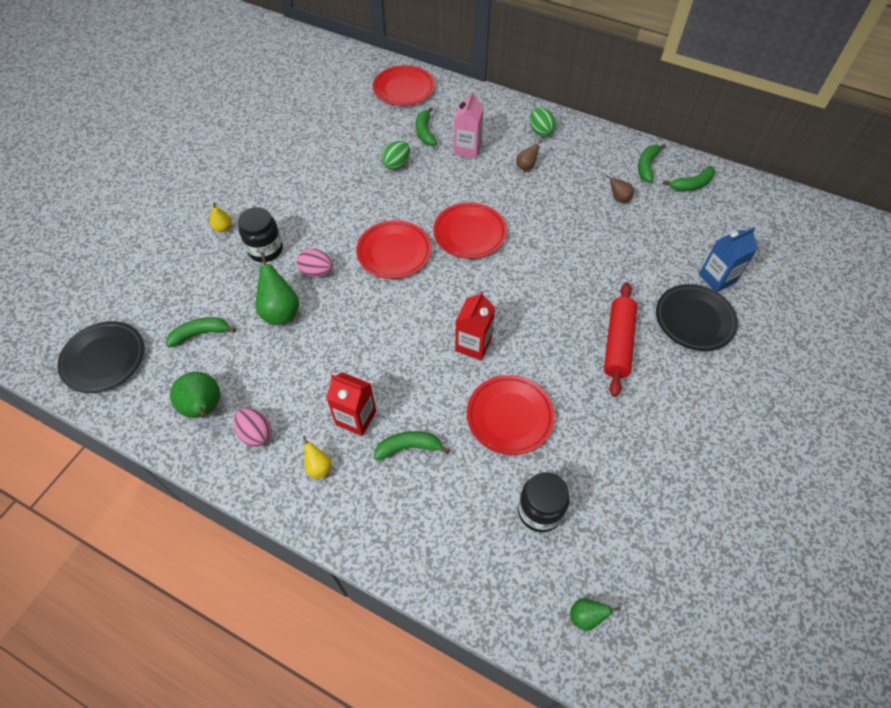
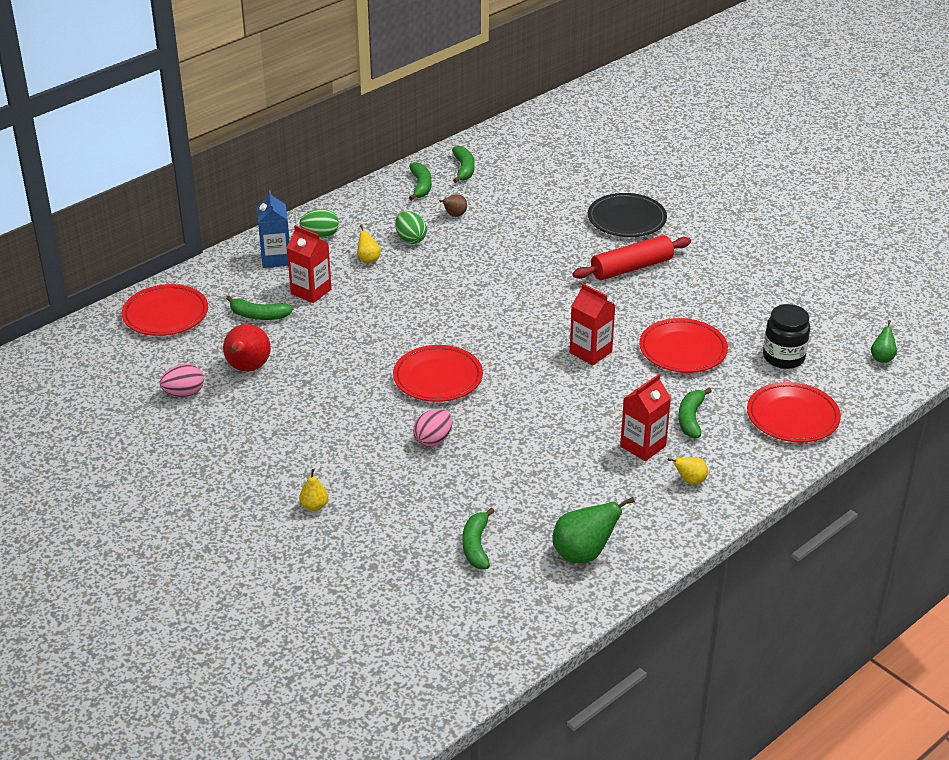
camera: 70 degrees left, 20 degrees down
(104, 359) = (473, 633): black plate -> none
(256, 433) = (632, 519): pink egg -> pink egg (184, 393)
(265, 250) = (374, 475): black jar -> none
(281, 312) = (478, 477): green pear -> none
(362, 146) = (247, 368): none -> red pear
(396, 164) = (299, 348): green egg -> green egg (410, 239)
(467, 149) = (311, 291): pink carton -> red carton
(469, 233) = (442, 320): red plate -> red plate (792, 417)
(526, 167) = (368, 259): brown pear -> yellow pear
(618, 343) = (631, 268): red rolling pin -> red rolling pin turned 60 degrees counterclockwise
(647, 166) = (421, 186): green banana -> green banana turned 135 degrees counterclockwise
(717, 278) = (586, 193): blue carton -> blue carton (276, 258)

